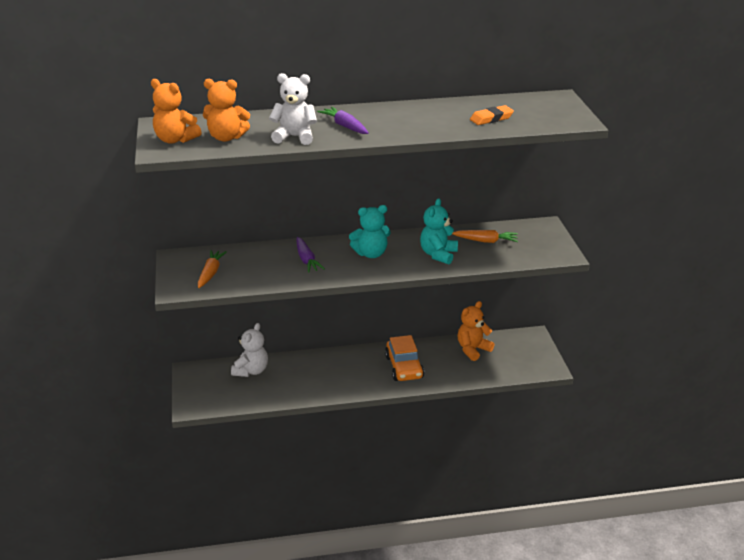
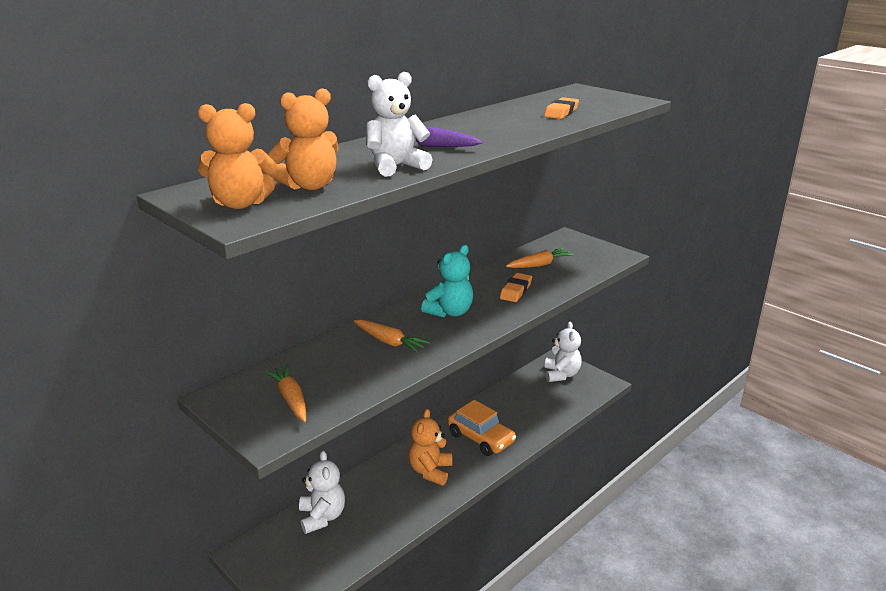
camera: 35 degrees left, 5 degrees down
(307, 260) = (390, 342): purple carrot -> orange carrot
(438, 255) = (515, 291): turquoise teddy bear -> orange eraser
(473, 349) = (522, 393): orange teddy bear -> orange teddy bear (430, 471)
(522, 348) = (561, 374): none -> white teddy bear

